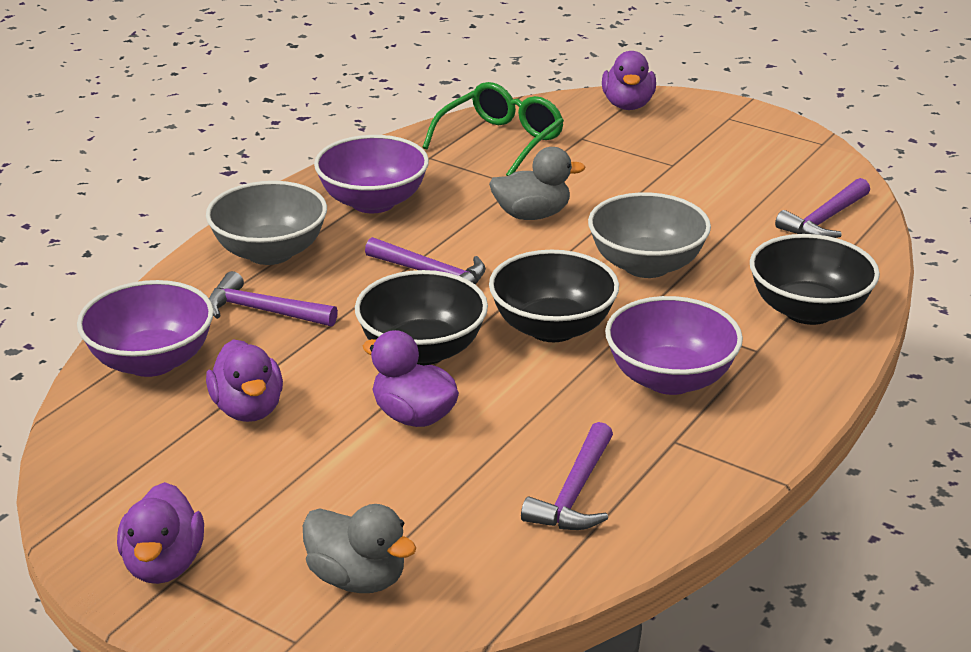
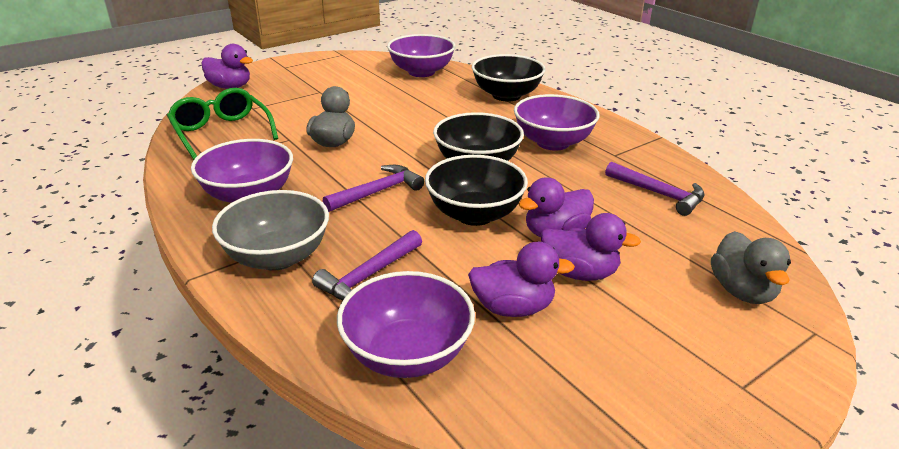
camera: 70 degrees left, 0 degrees up
(164, 564) = (723, 390): purple duck -> purple duck (579, 273)
(357, 578) = (742, 291): grey duck -> grey duck turned 120 degrees clockwise
(646, 265) = (427, 123): grey bowl -> none
(824, 220) = (421, 72): purple hammer -> purple bowl

